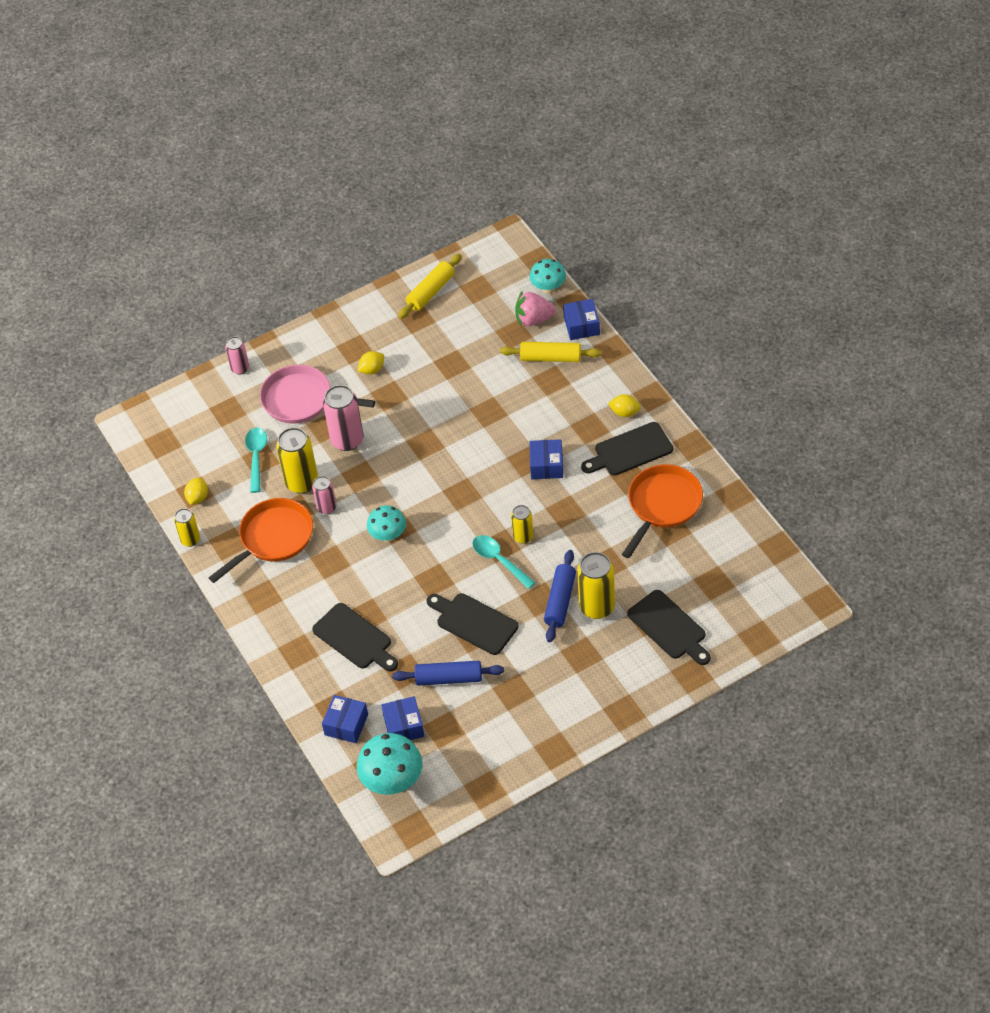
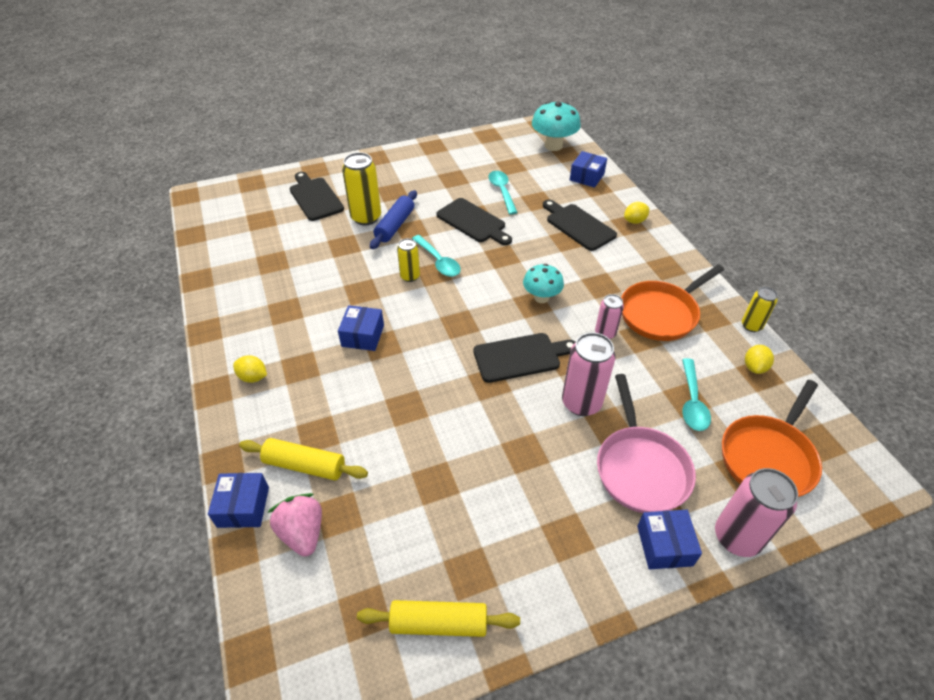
camera: 175 degrees left, 5 degrees down
(240, 368) = (737, 537): pink can -> pink can, size x1.71
(302, 400) = (640, 467): pink pan -> pink pan turned 60 degrees clockwise
(302, 482) = (634, 363): yellow can -> none
(372, 369) = (544, 496): yellow lemon -> yellow lemon (634, 221)
(403, 726) = (542, 171): blue box -> blue box (664, 545)
(431, 292) = (438, 623): yellow rolling pin -> yellow rolling pin turned 45 degrees clockwise
(449, 678) = (502, 191): blue rolling pin -> turquoise spoon
(533, 319) = (302, 532): pink strawberry -> pink strawberry turned 120 degrees counterclockwise
(548, 288) = (258, 587): turquoise mushroom -> none
(630, 451) = (270, 335): black cutting board -> black cutting board (520, 357)
(662, 505) = (268, 281): orange pan -> orange pan (769, 457)

